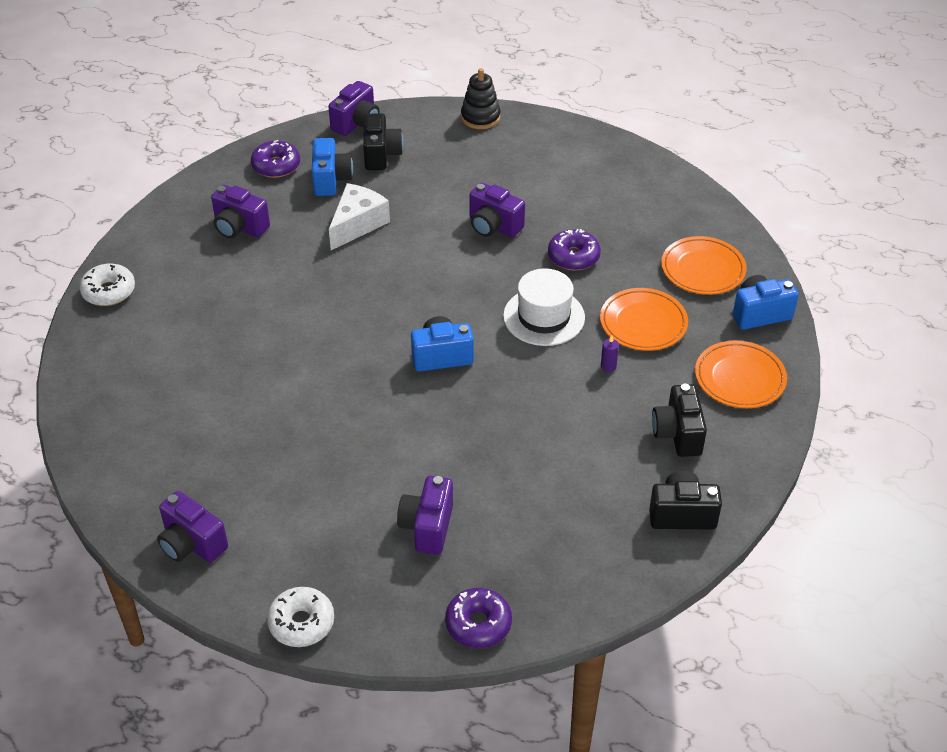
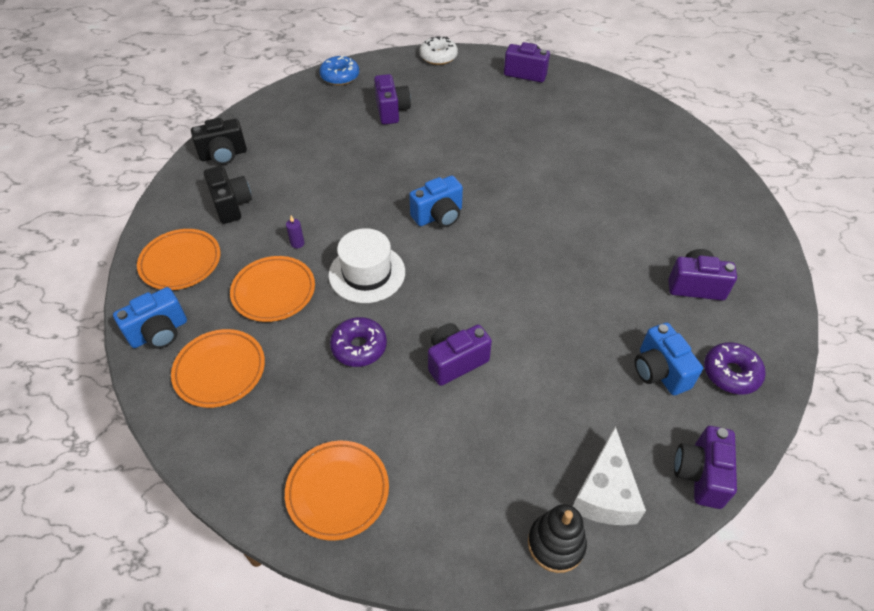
camera: 160 degrees right, 5 degrees up
(109, 291) = (737, 197): white donut -> none
(357, 224) = (591, 322): white cheese -> white cheese (605, 493)
(381, 155) = (634, 428): black camera -> none
(478, 624) = (340, 76): purple donut -> blue donut
(493, 226) = (455, 361): purple camera -> purple camera turned 45 degrees counterclockwise
(619, 174) = (337, 491): none -> orange plate

